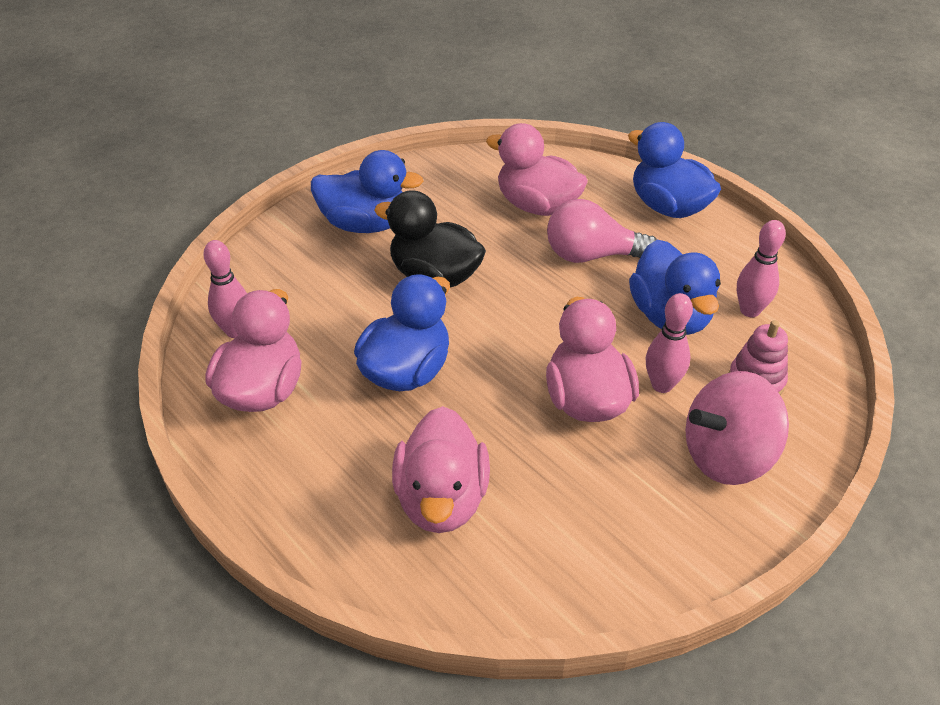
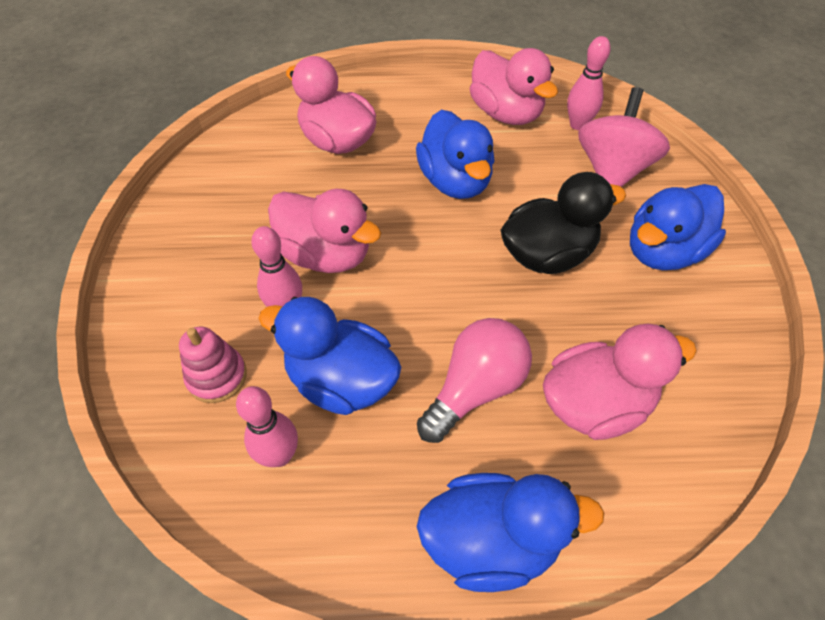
camera: 130 degrees right, 10 degrees up
(727, 456) = (193, 292): pink spinning top -> pink spinning top (612, 170)

